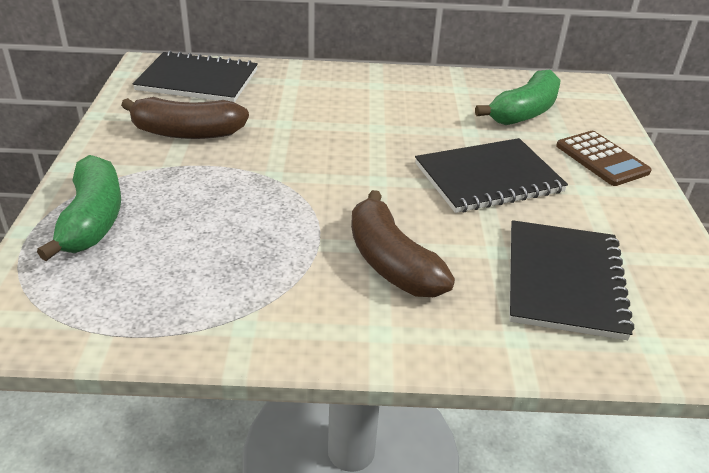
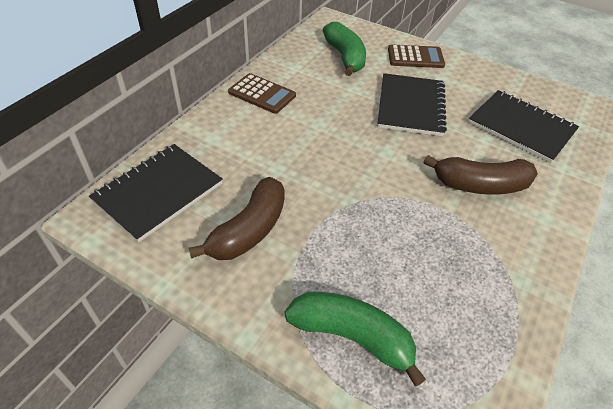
camera: 60 degrees left, 10 degrees up
(387, 85) = (262, 94): none -> brown calculator

